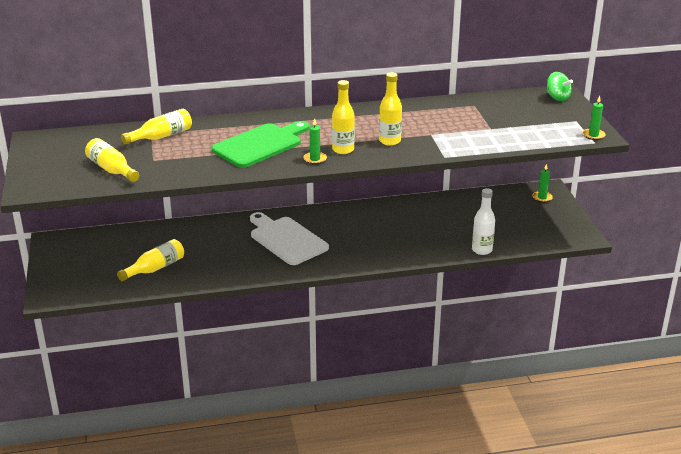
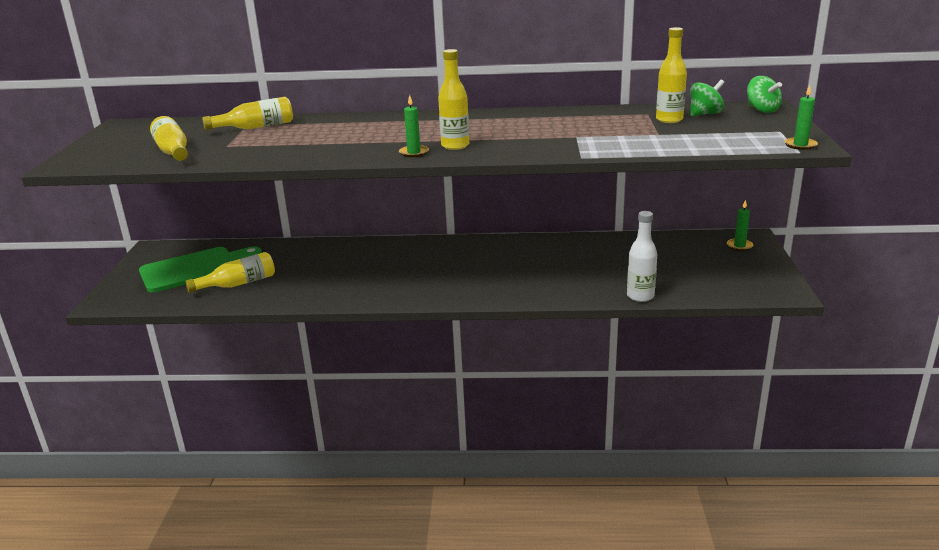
camera: 15 degrees right, 5 degrees down
(260, 145) = (359, 138): green cutting board -> green cutting board (194, 269)
(286, 239) = (403, 267): white cutting board -> none
(389, 141) = (519, 140): yellow bottle -> yellow bottle (669, 120)
(517, 104) = (705, 114): none -> green spinning top

